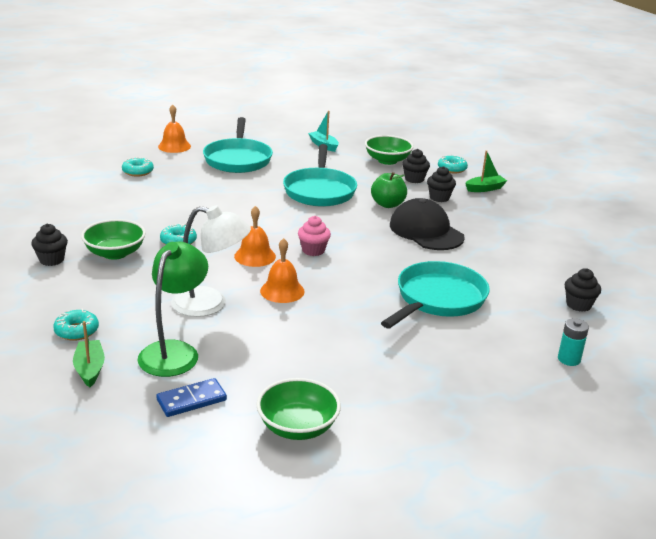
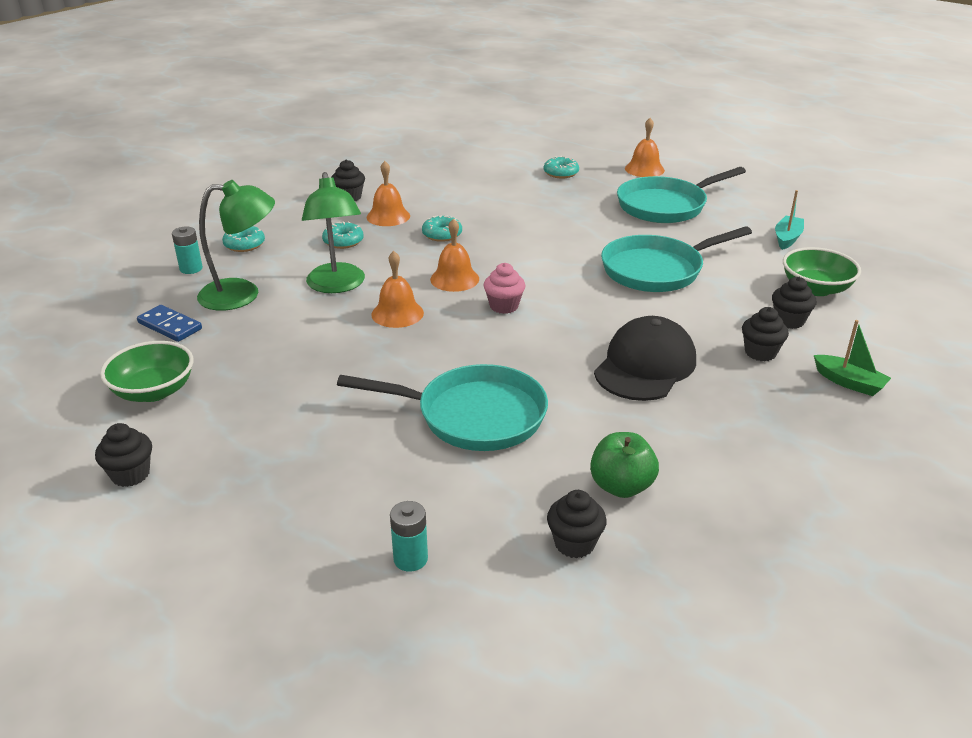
camera: 65 degrees right, 5 degrees up
(90, 369) = (191, 269): green boat -> turquoise battery
(115, 253) = (388, 216): green bowl -> orange bell
(210, 304) = (337, 286): white lamp -> green lamp
(387, 204) = (683, 321): green apple -> green apple (621, 486)
(413, 458) = (130, 474): none -> black cupcake
(452, 169) = (872, 341): turquoise donut -> turquoise donut (343, 241)

